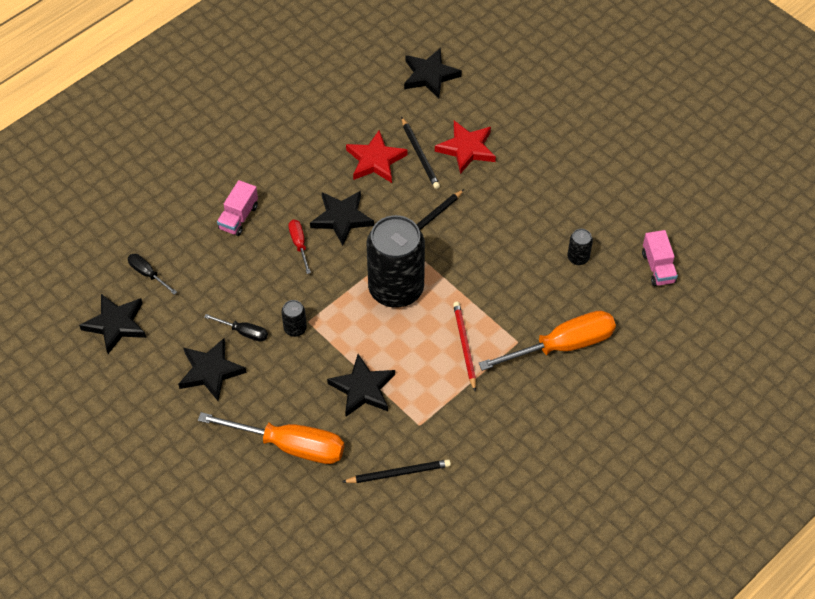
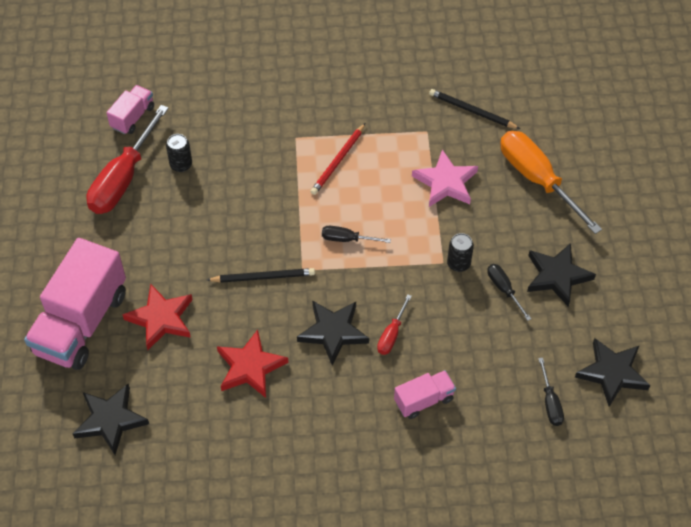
camera: 140 degrees left, 0 degrees up
(362, 388) = (445, 182): black star -> pink star
(396, 289) = (347, 239): black can -> black screwdriver
(420, 155) = (206, 343): black pencil -> none
(514, 112) = (81, 323): none -> pink truck
(562, 345) = (266, 113): orange screwdriver -> none
(605, 218) = (123, 179): none -> red screwdriver

